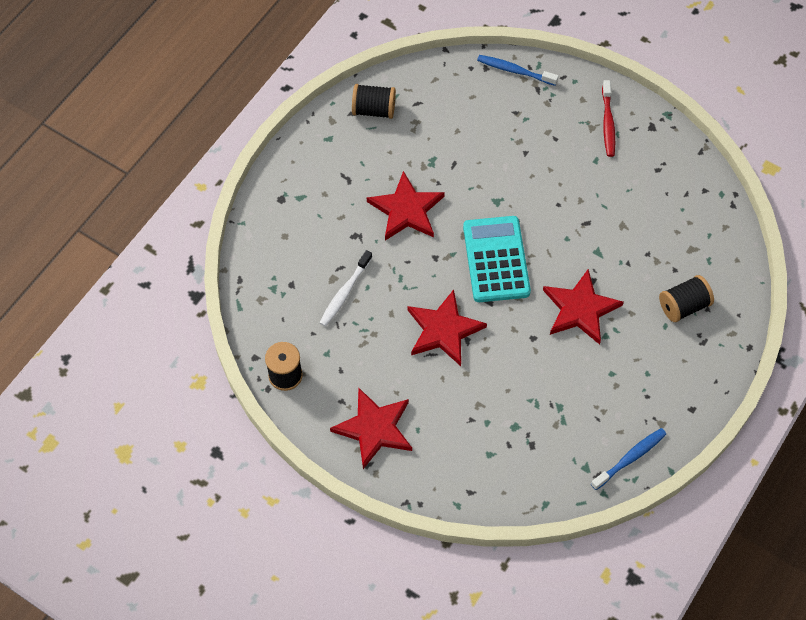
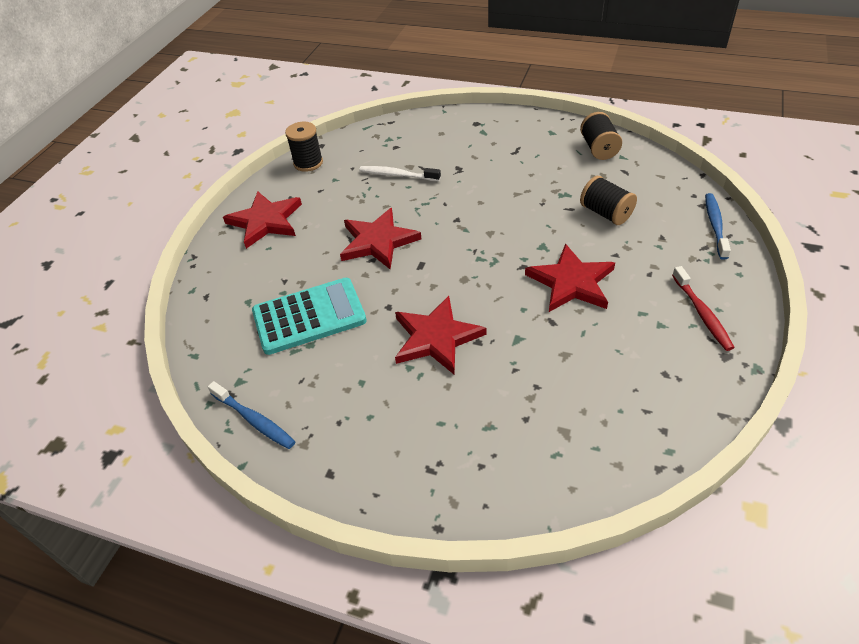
camera: 80 degrees right, 15 degrees down
(406, 210) = (500, 190): red star -> red star (571, 282)
(496, 259) = (471, 260): turquoise calculator -> turquoise calculator (309, 316)
(608, 123) = (702, 313): red toothbrush -> red toothbrush turned 90 degrees counterclockwise
(683, 306) = (475, 437): black spool -> black spool (605, 213)

